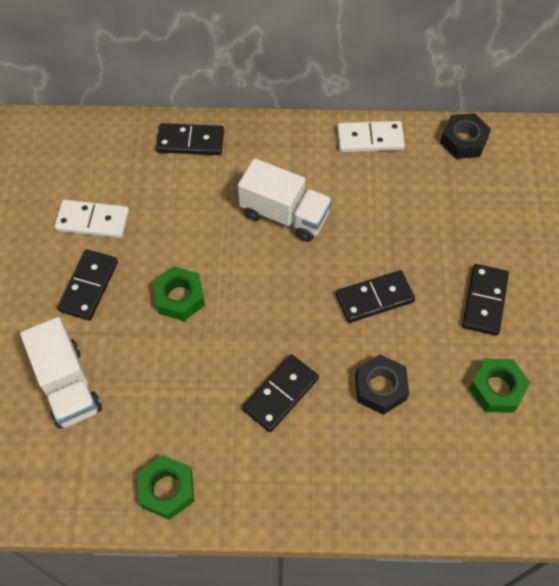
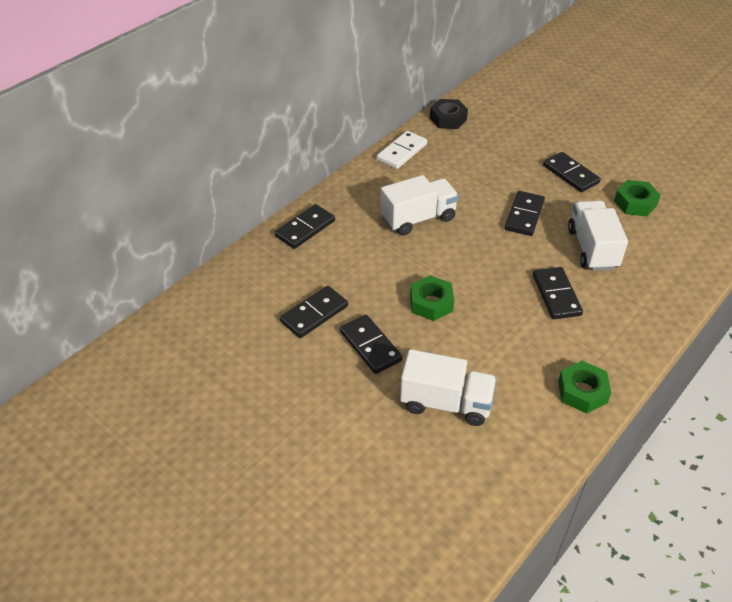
camera: 50 degrees left, 15 degrees down
(92, 221) = (314, 314): white domino -> black domino
(380, 388) = (592, 248): black nut -> white truck

